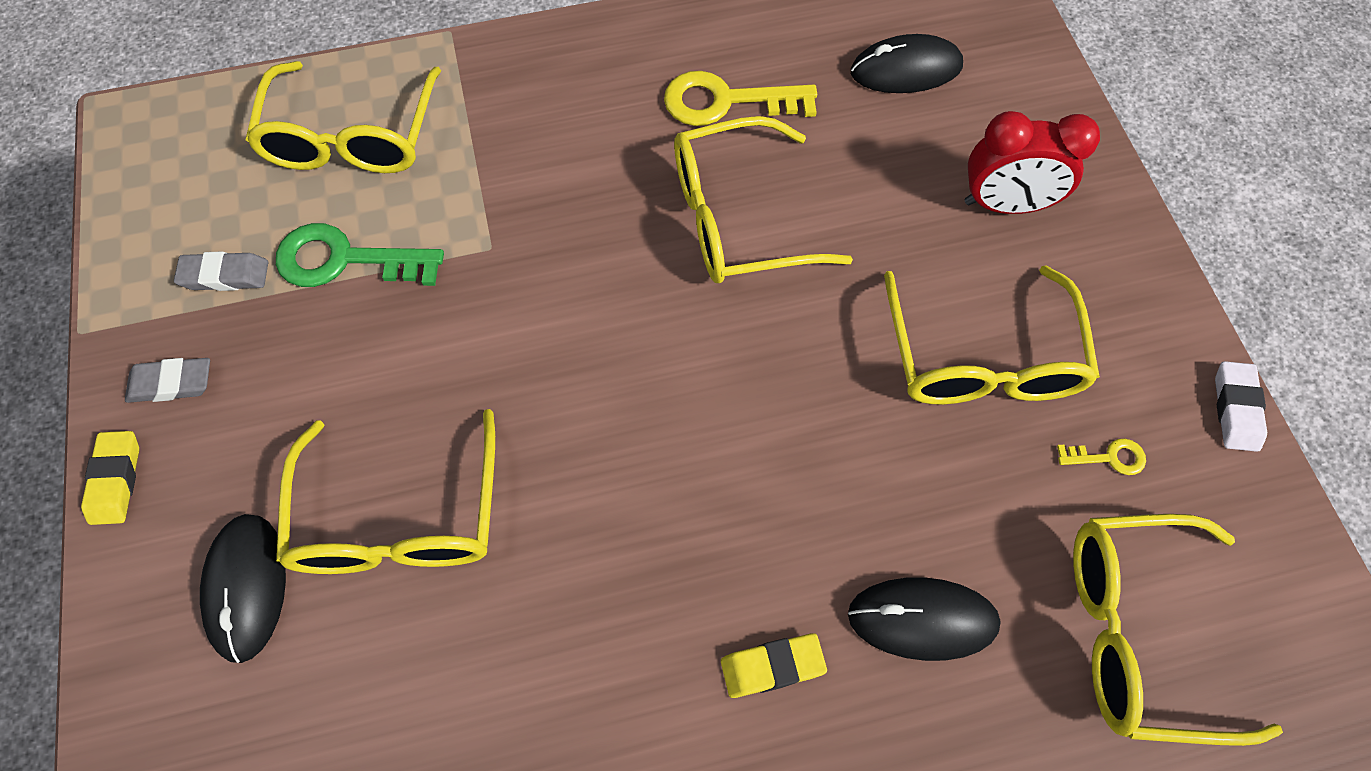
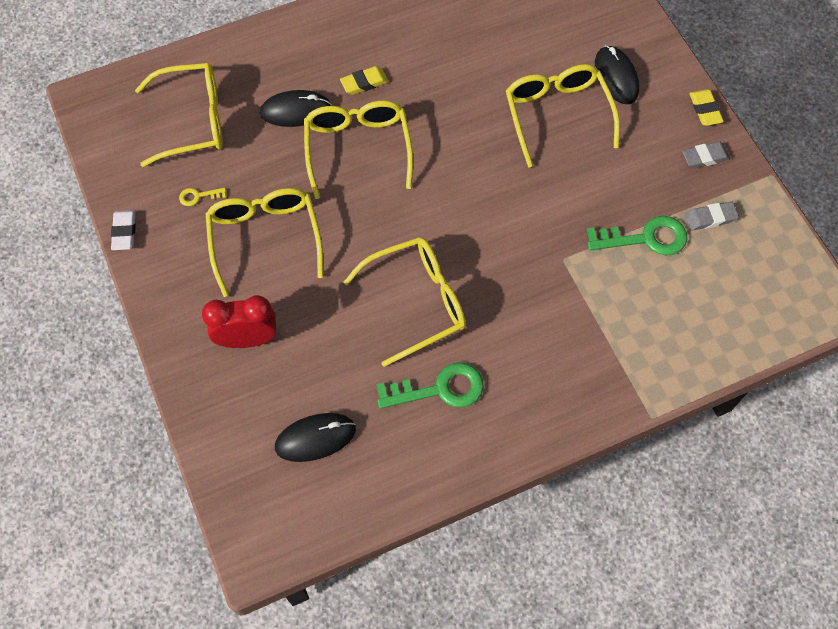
camera: 170 degrees right, 0 degrees up
(352, 137) = (680, 319): yellow glasses -> yellow glasses (358, 148)
(726, 101) = (439, 389): yellow key -> green key

